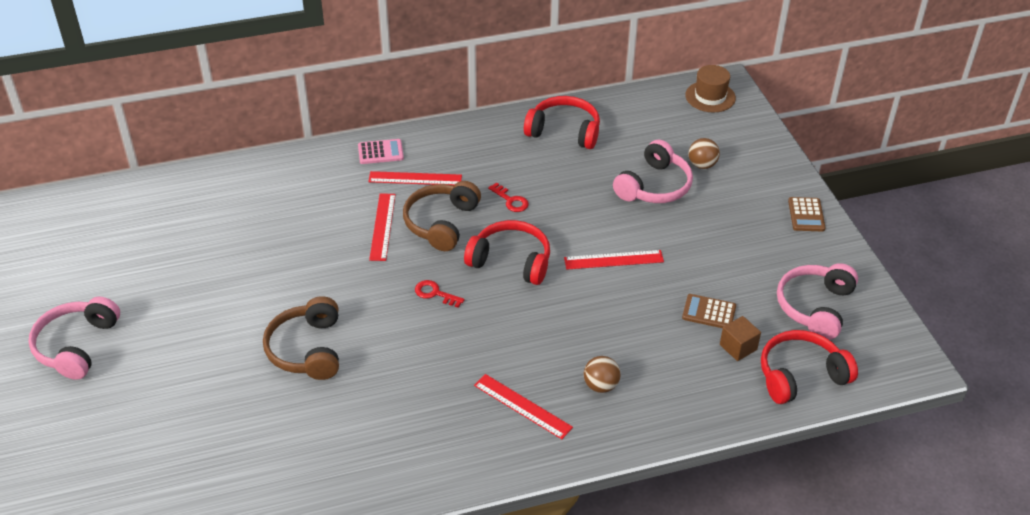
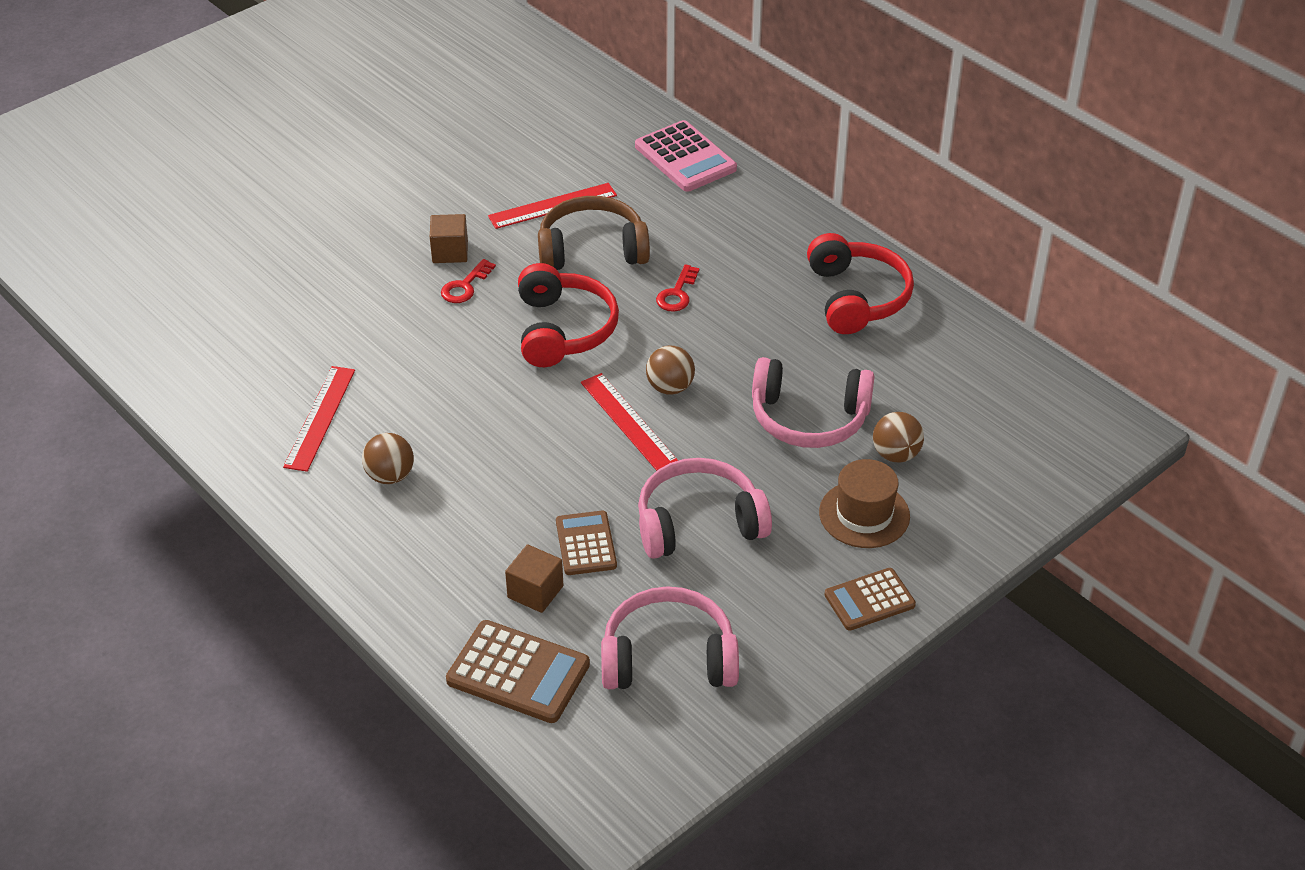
camera: 65 degrees right, 0 degrees up
(76, 345) = (239, 73): pink headphones -> pink headphones (698, 523)
(307, 349) = (318, 222): brown headphones -> none
(380, 152) = (685, 158): pink calculator -> pink calculator, size x1.53
(393, 290) = (450, 252): none -> brown cube
(415, 178) = (658, 201): red ruler -> none
(435, 293) = (465, 286): red key -> red key turned 150 degrees counterclockwise
(594, 232) = (670, 387): none -> brown ball
(710, 97) = (1067, 421): brown hat -> brown hat (864, 514)
(800, 375) = (518, 673): red headphones -> brown calculator

